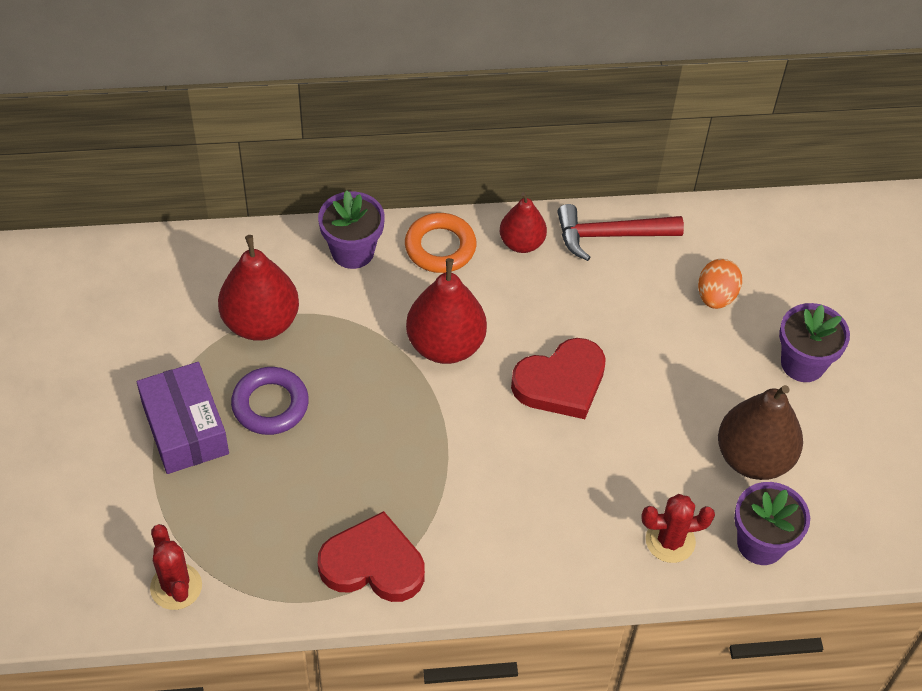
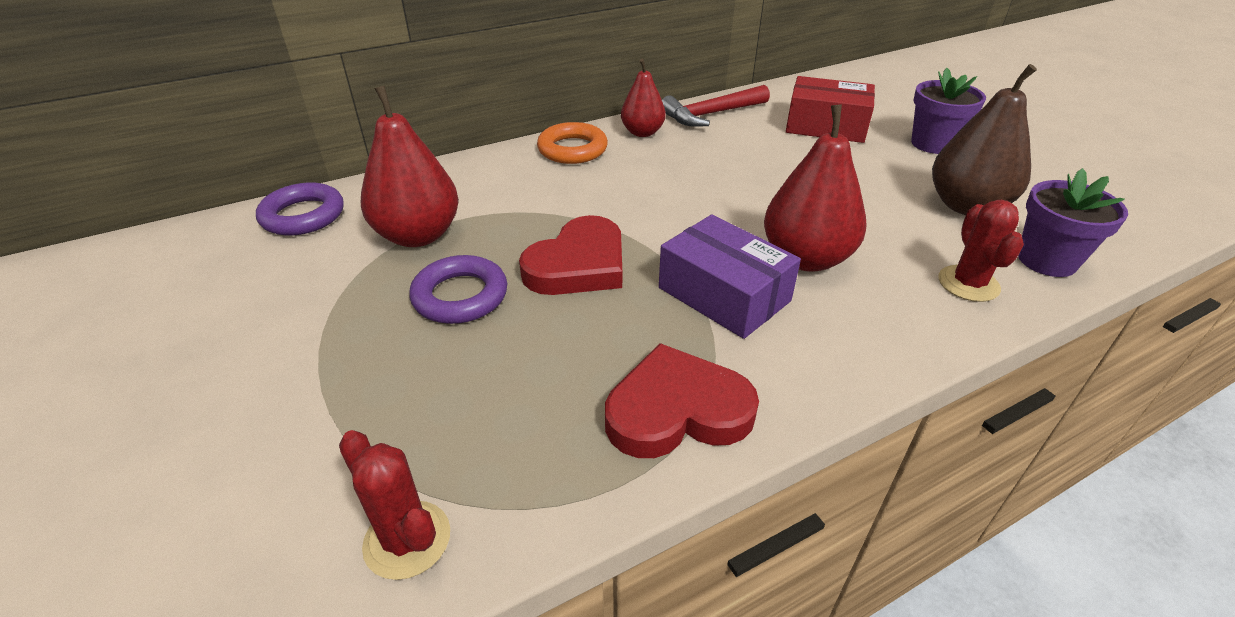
camera: 20 degrees left, 15 degrees down
(176, 263) = (303, 216): none -> purple ring
(185, 428) = (359, 347): purple box -> purple box (724, 294)
(352, 251) = (491, 169): purple flower pot -> none
(445, 345) = (623, 205): red pear -> red pear (806, 258)
(561, 382) = (752, 202): red heart -> red heart (578, 265)
(670, 541) = (968, 284): red cactus -> red cactus turned 60 degrees counterclockwise
(716, 296) = (826, 126): orange egg -> red box

